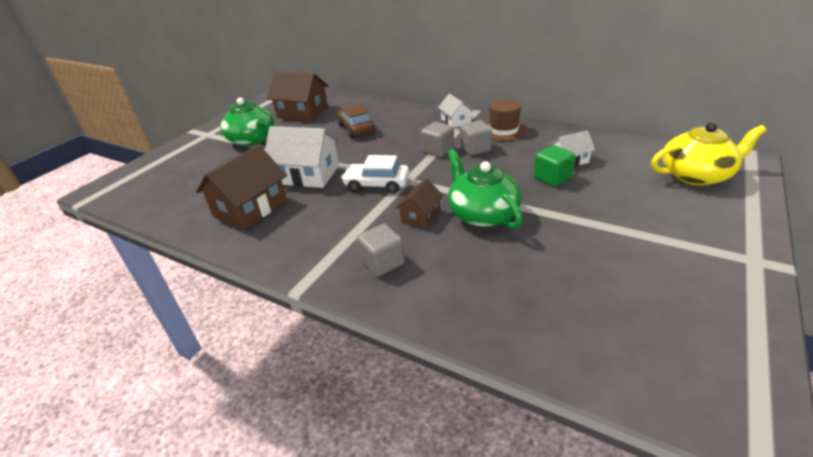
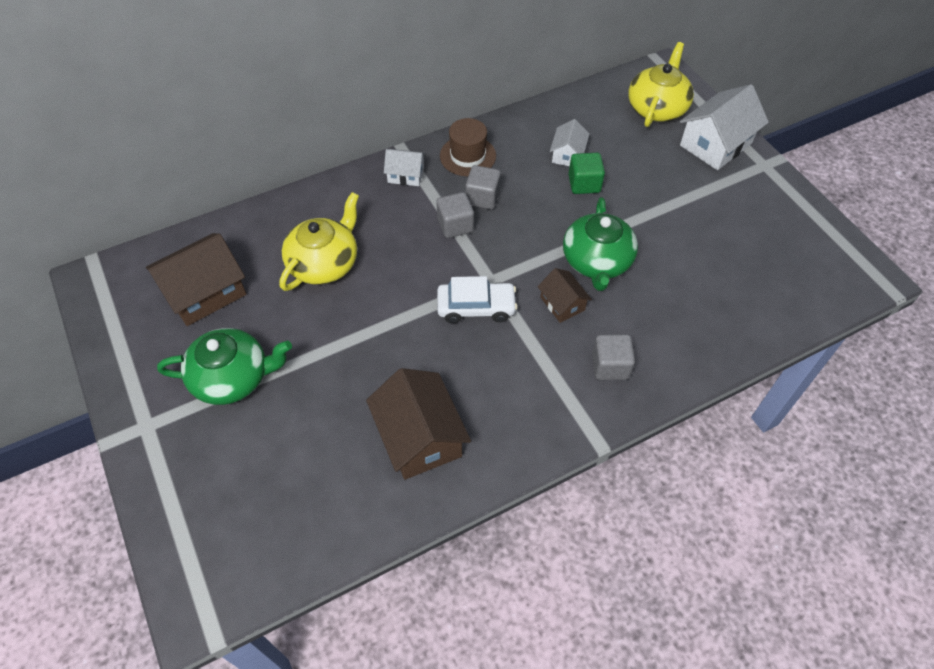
camera: 60 degrees left, 20 degrees up
(307, 175) = (394, 356): white house -> white house (715, 144)
(356, 129) = (324, 263): brown car -> yellow teapot
(377, 184) = (476, 307): white car -> white car turned 135 degrees counterclockwise
(482, 214) = (597, 261): green teapot -> green teapot turned 90 degrees counterclockwise

